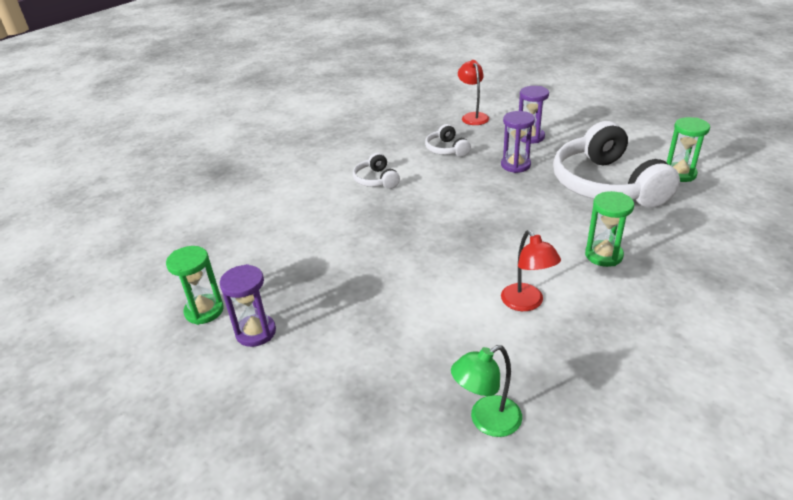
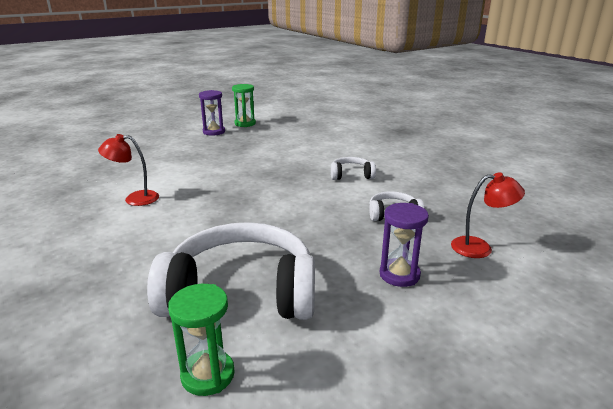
camera: 105 degrees right, 10 degrees down
(486, 421) = (76, 169): green lamp -> none
(515, 165) = (332, 245): purple hourglass -> none
(603, 255) = (137, 245): green hourglass -> none

